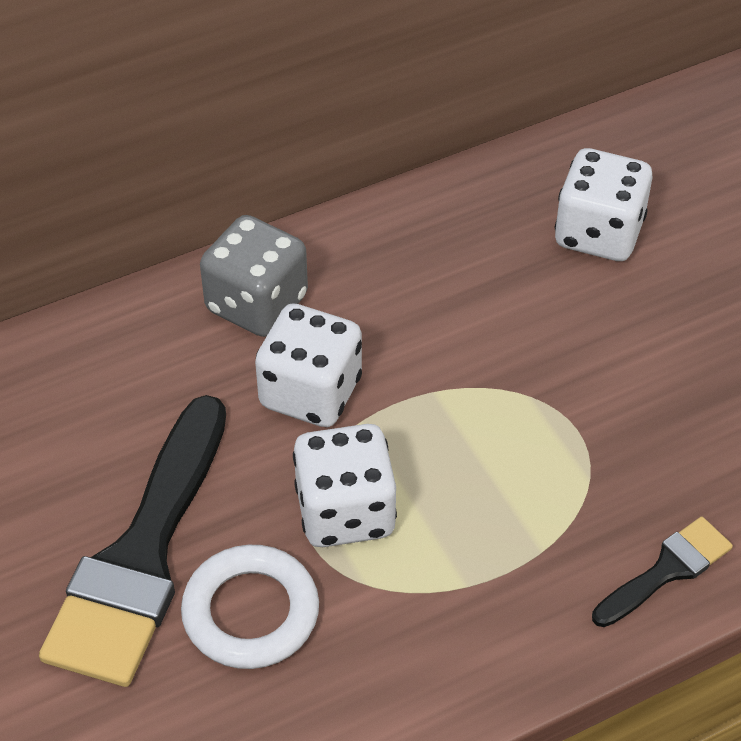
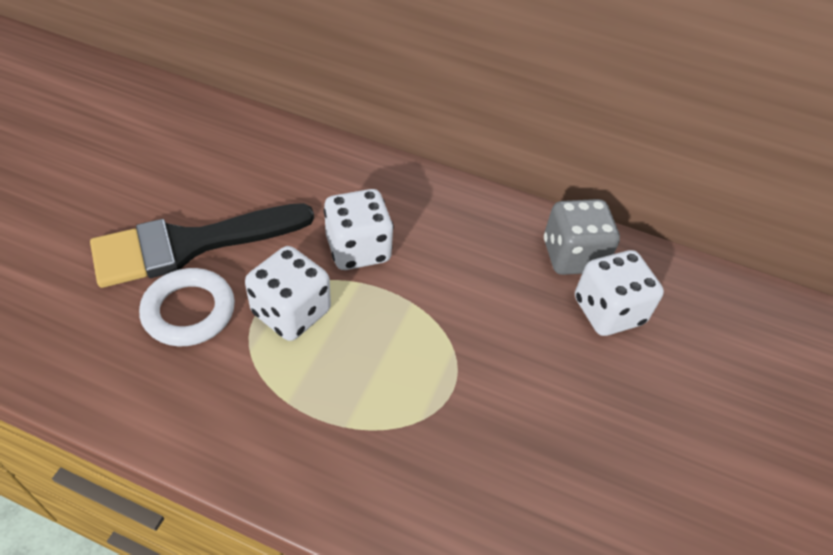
camera: 45 degrees right, 0 degrees up
(256, 304) = (394, 193): grey dice -> grey dice (572, 256)
(666, 570) = (389, 508): black brush -> none

